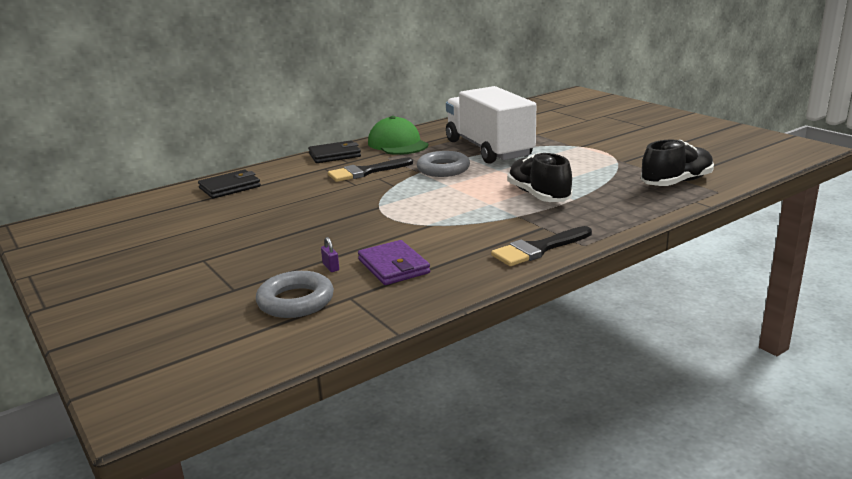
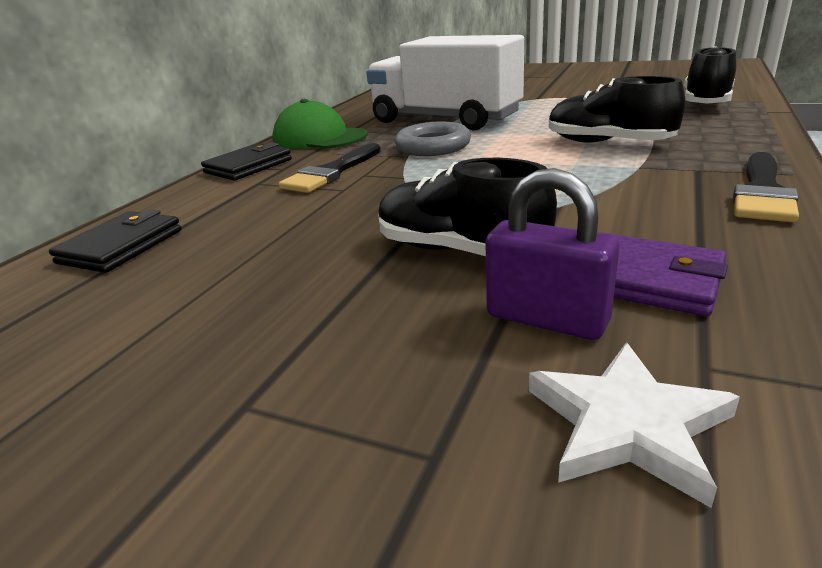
camera: 30 degrees left, 5 degrees up
(295, 301) = (627, 424): grey ring -> white star
(331, 267) = (547, 319): purple padlock -> purple padlock, size x2.22
(349, 232) = (459, 250): none -> black shoe

